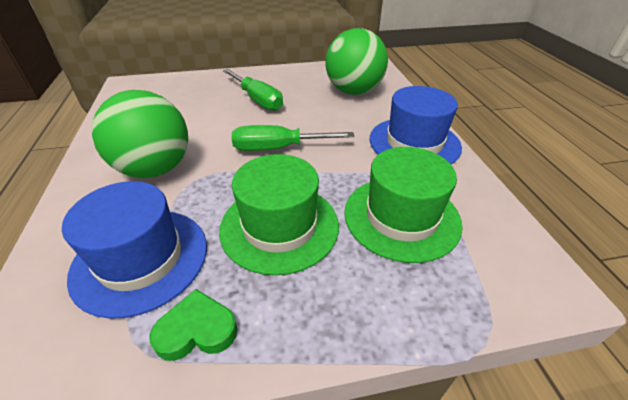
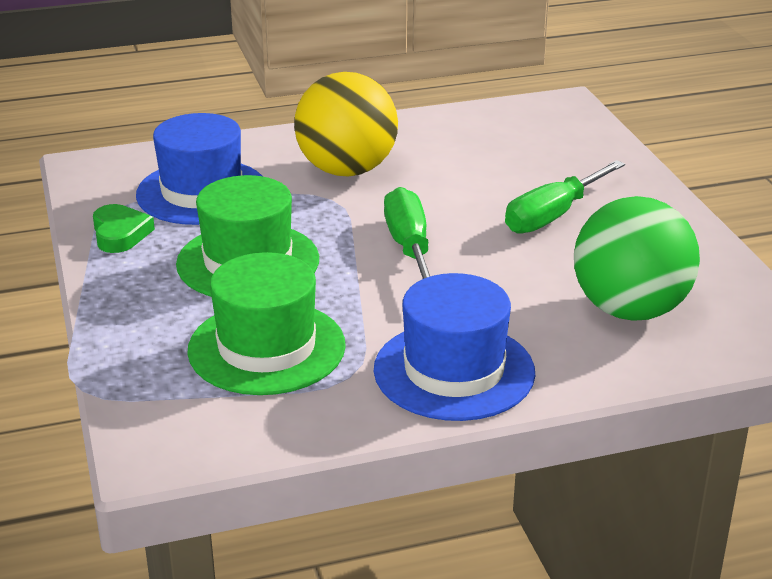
camera: 85 degrees right, 10 degrees down
(155, 169) = (346, 170): green ball -> yellow ball

